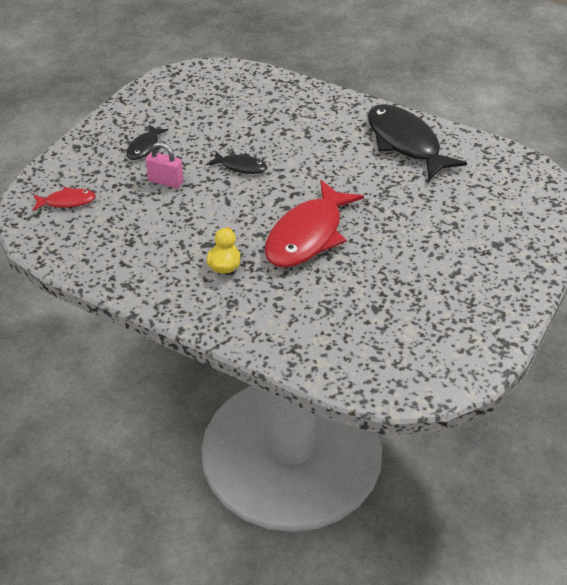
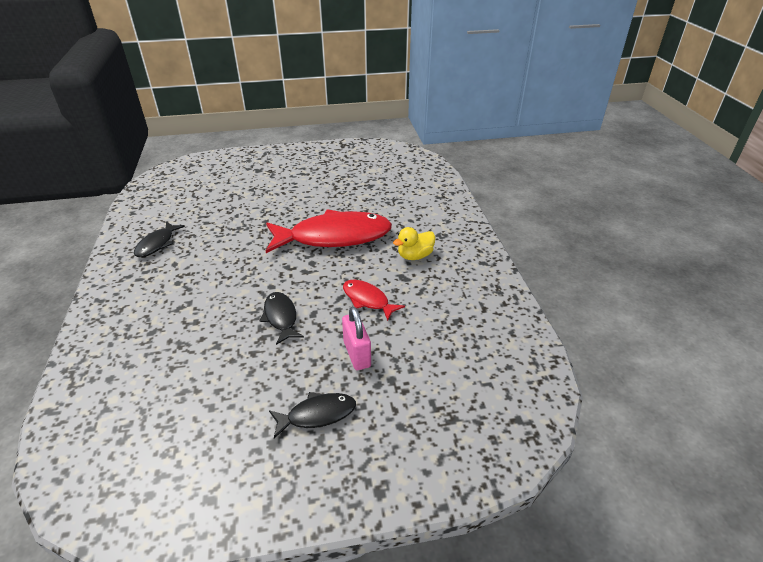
camera: 130 degrees left, 5 degrees down
(67, 202) = (471, 409): red fish -> red fish (367, 300)
(405, 143) = (157, 244): black fish -> black fish, size x0.47

